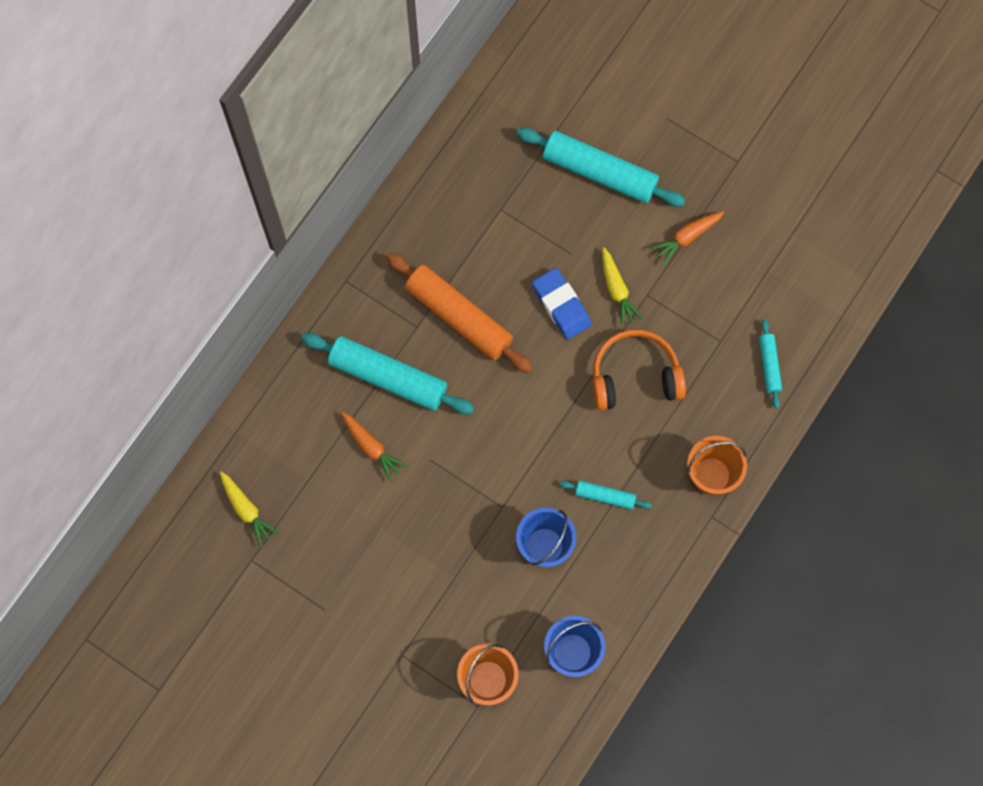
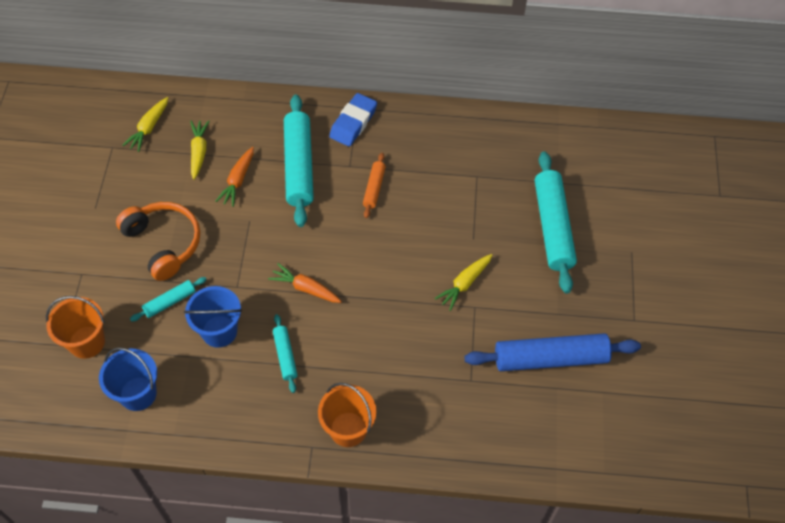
camera: 60 degrees right, 15 degrees down
(311, 471) = (199, 152): none -> yellow carrot
(459, 316) = (374, 188): orange rolling pin -> orange rolling pin, size x0.49
(561, 305) = (426, 251): blue eraser -> blue eraser (353, 123)
(635, 376) = (400, 330): orange headphones -> orange headphones (163, 243)
(686, 237) = (542, 313): orange carrot -> orange carrot (306, 288)
(736, 258) = (550, 358): none -> blue rolling pin
(769, 365) = (473, 429): turquoise rolling pin -> turquoise rolling pin (170, 302)

